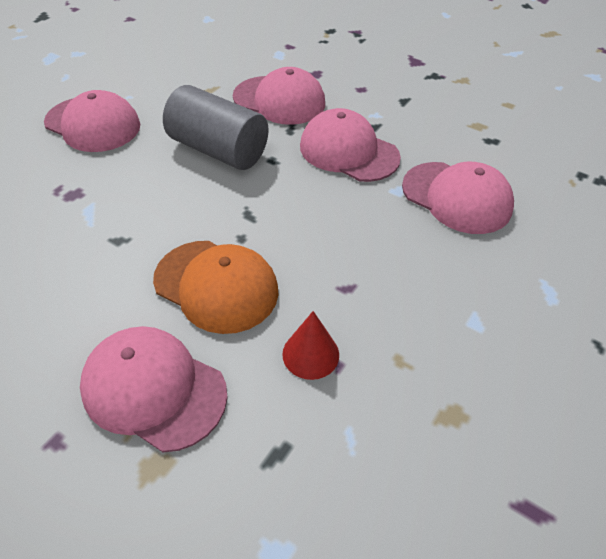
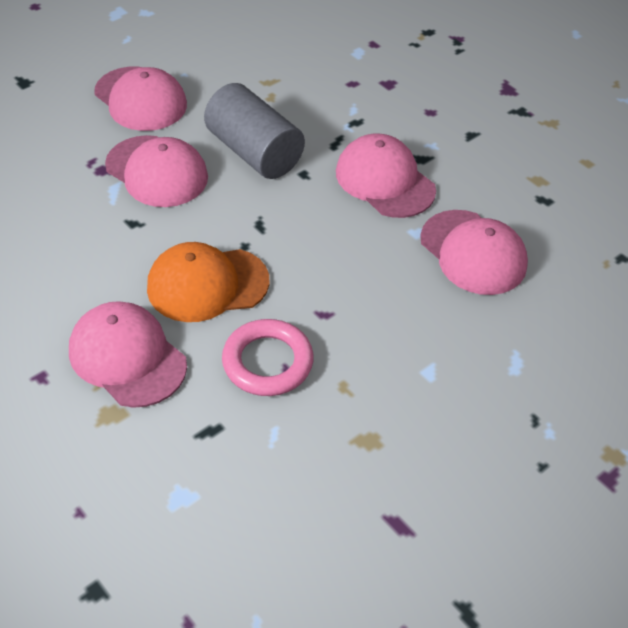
camera: 15 degrees right, 0 degrees up
(216, 285) = (207, 284): orange cap -> orange cap turned 120 degrees clockwise
(279, 100) = (336, 109): pink cap -> pink cap (157, 171)
(310, 354) = (267, 362): red cone -> pink ring

